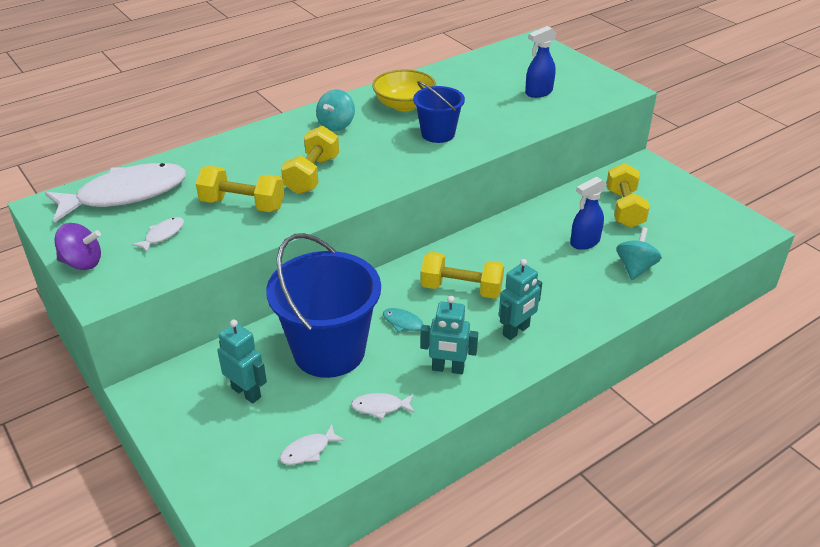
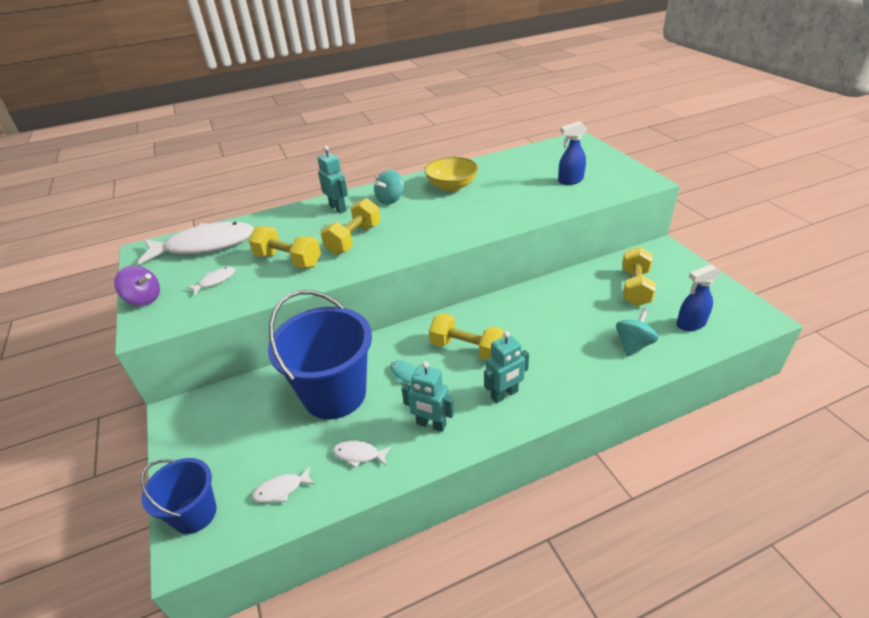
camera: 15 degrees right, 0 degrees up
(246, 392) = (253, 424): turquoise robot -> turquoise robot (338, 208)
(438, 134) = (471, 211): blue bucket -> blue bucket (195, 514)
(584, 242) = (590, 316): blue spray bottle -> blue spray bottle (690, 324)

